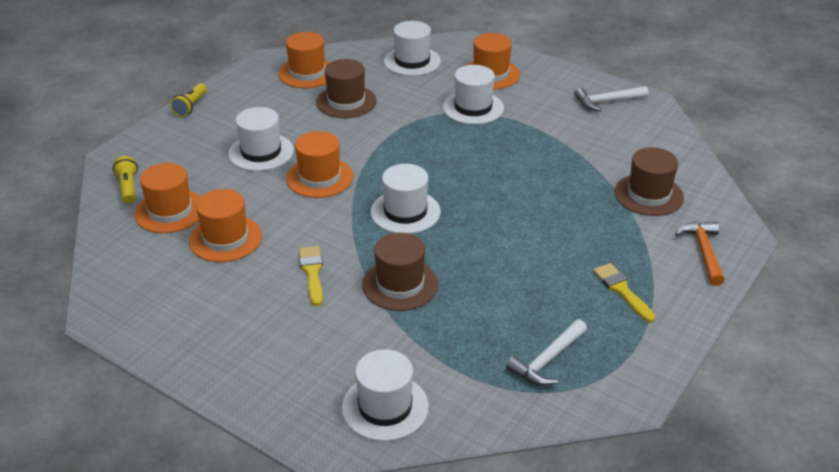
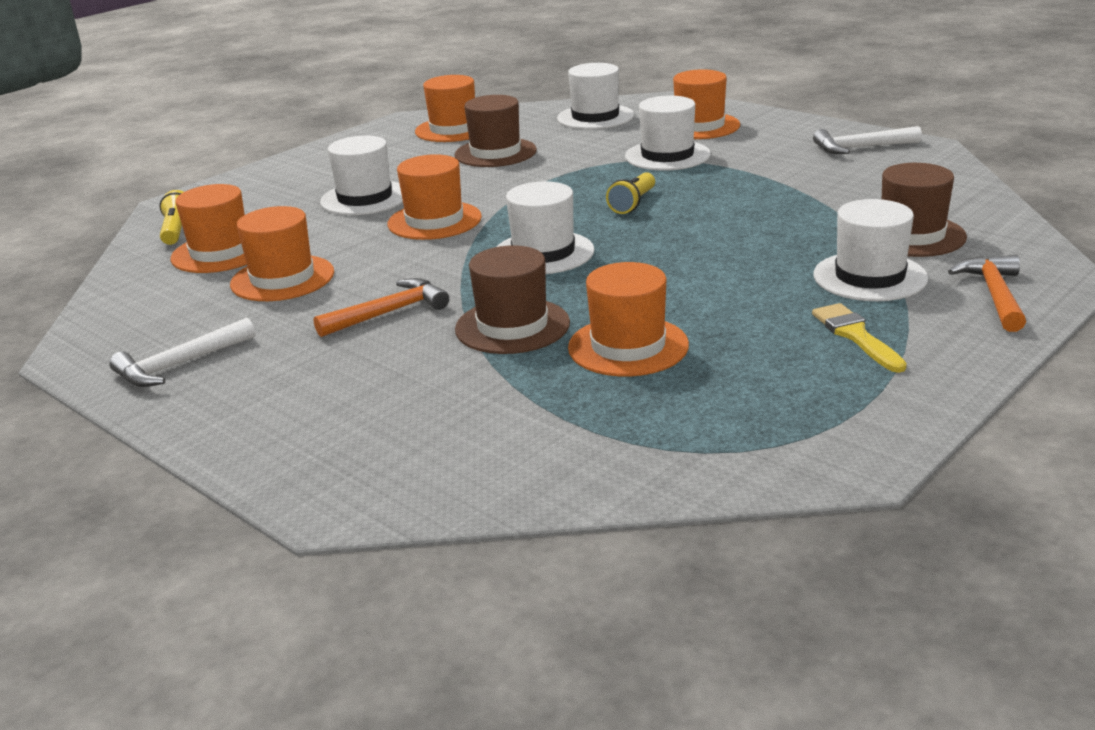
camera: 10 degrees right, 10 degrees down
(191, 106) = (292, 159): yellow flashlight -> yellow flashlight (633, 203)
(312, 272) = (389, 312): yellow brush -> orange hammer
(385, 407) = (445, 463): white hat -> white hat (869, 277)
(480, 302) = (628, 346): none -> orange hat
(547, 361) = (720, 414): white hammer -> white hammer (179, 365)

